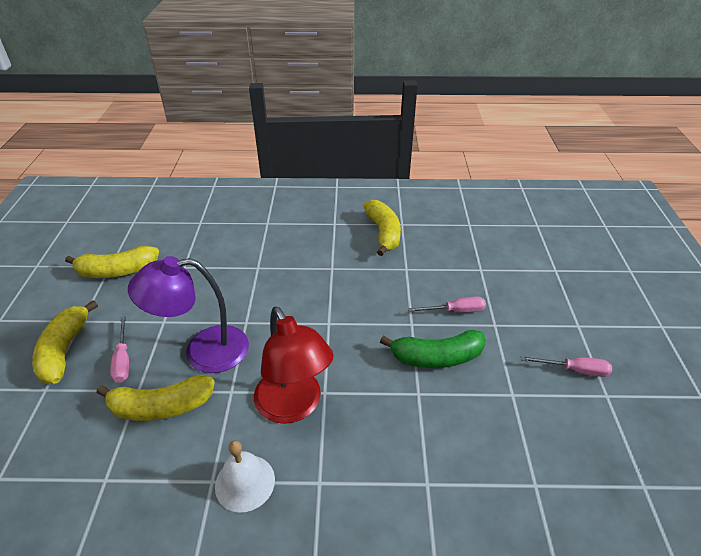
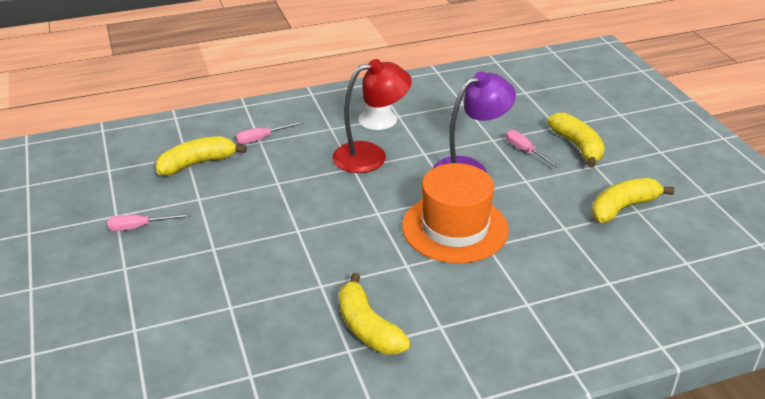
camera: 160 degrees right, 5 degrees down
(161, 407) = (465, 136): yellow banana -> yellow banana (197, 163)
(271, 289) = (455, 228): none -> orange hat
(294, 406) = (371, 155): red lamp -> red lamp turned 120 degrees clockwise
(436, 357) = (267, 209): green banana -> none
(455, 311) = (255, 252): pink screwdriver -> pink screwdriver (262, 138)

